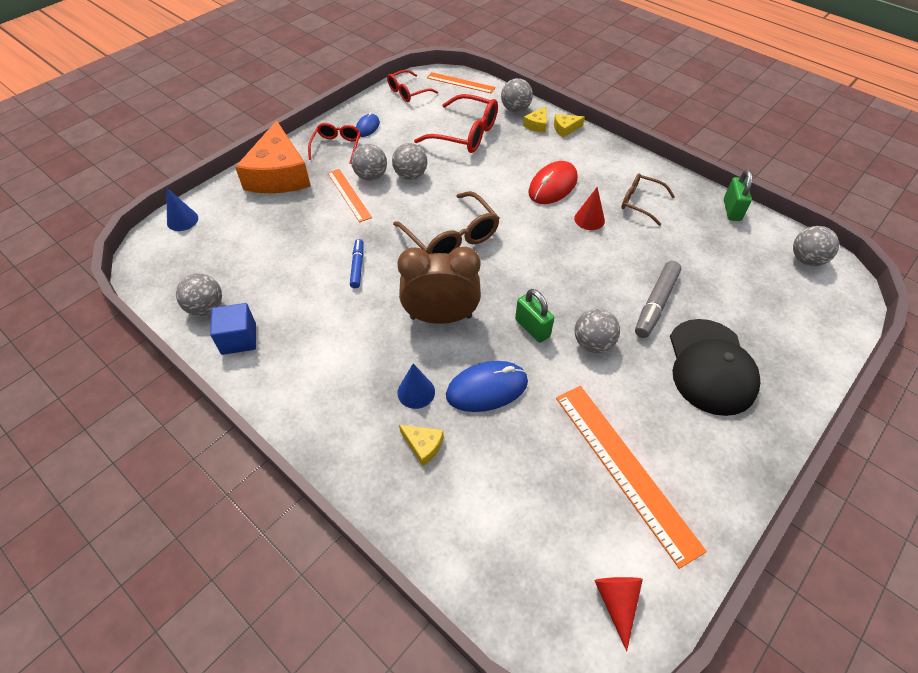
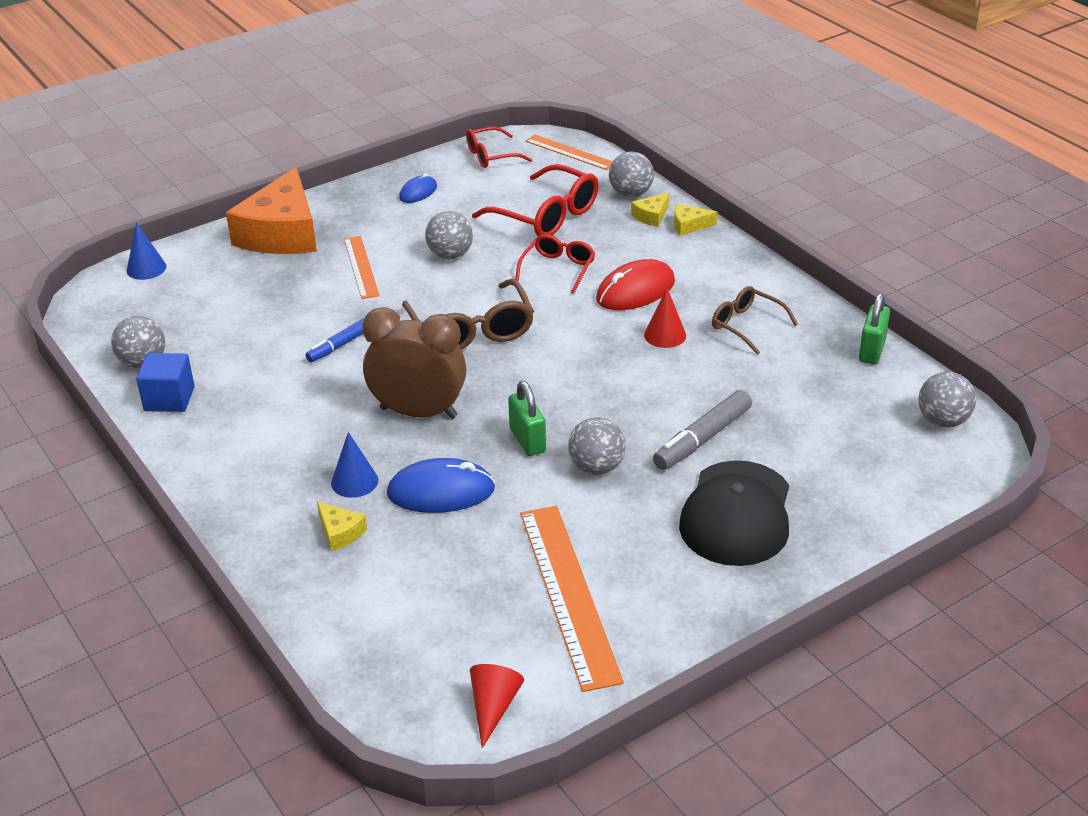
camera: 15 degrees right, 15 degrees down
(337, 146) = (368, 210): red glasses -> red glasses (558, 269)
(357, 266) = (339, 346): blue marker -> blue marker turned 150 degrees counterclockwise
(371, 176) = (398, 250): grey ball -> none

